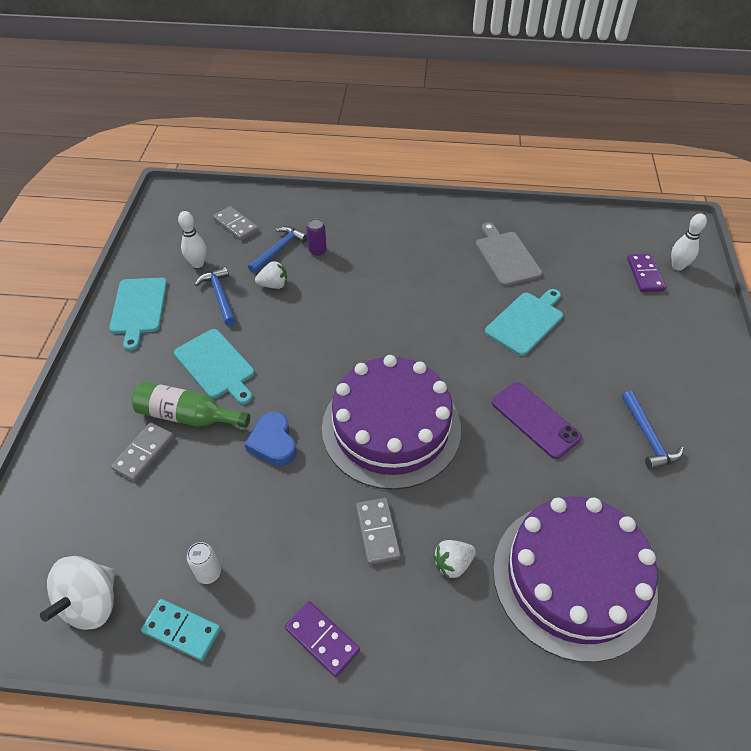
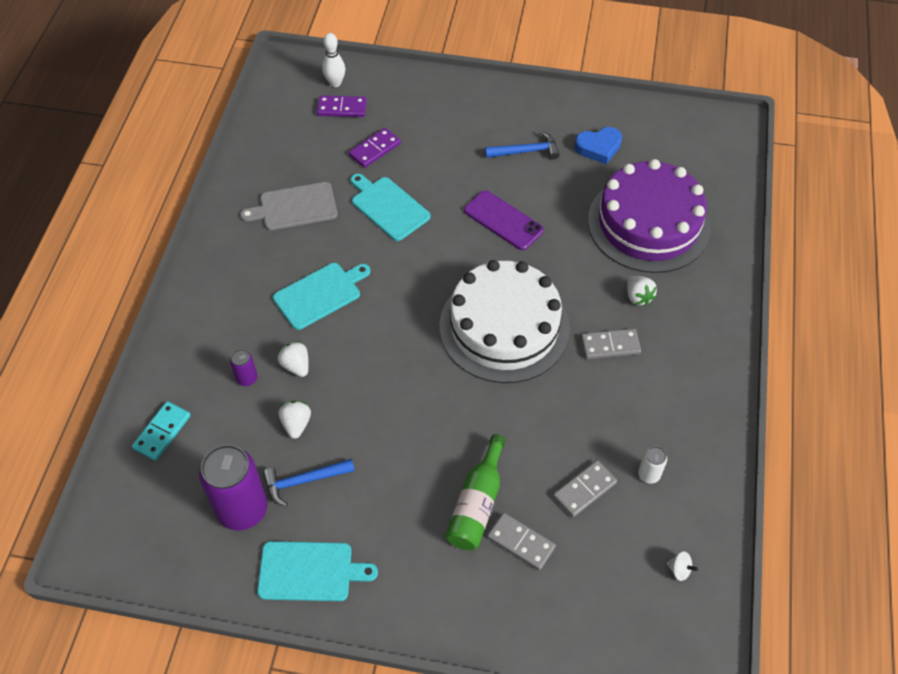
camera: 85 degrees left, 5 degrees up
(91, 603) = (679, 570): white spinning top -> white spinning top, size x0.42
(182, 630) = (700, 492): turquoise domino -> turquoise domino (162, 432)
(197, 264) = (242, 509): white bowling pin -> purple can
(216, 365) = (411, 480): turquoise cutting board -> turquoise cutting board (320, 294)
(236, 225) = (178, 468): grey domino -> grey domino (584, 490)
(273, 443) = (515, 424): blue heart -> blue heart (598, 147)
(279, 250) = (236, 419): blue hammer -> none
(322, 639) = (702, 389): purple domino -> purple domino (374, 149)
(332, 278) = (296, 366): none -> white strawberry
(391, 427) = (504, 327): purple cake -> white cake
(535, 420) = (503, 220): purple phone -> purple phone turned 75 degrees clockwise

